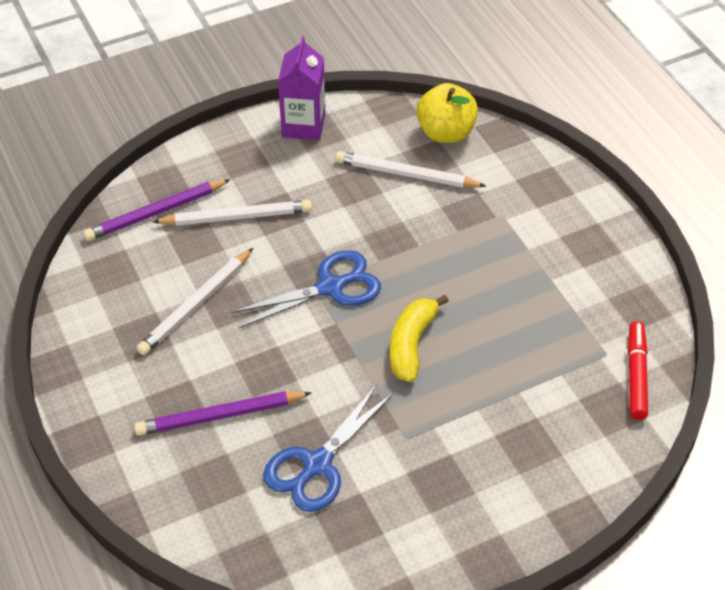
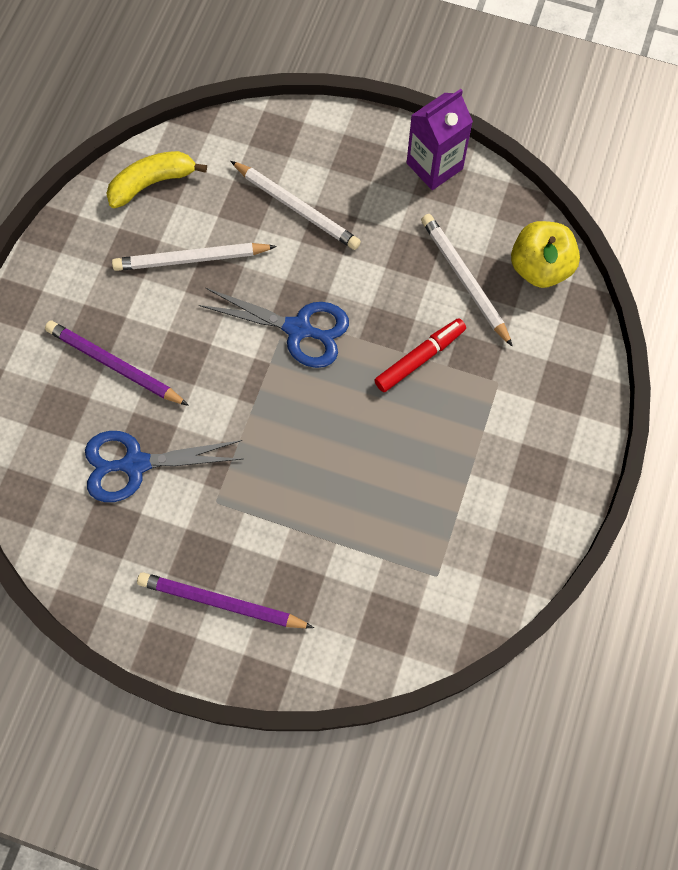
camera: 45 degrees right, 20 degrees up
(155, 213) = (244, 154): purple pencil -> purple pencil (221, 603)
(411, 344) = (303, 431): yellow banana -> yellow banana (152, 183)
(636, 375) = (438, 614): red marker -> red marker (420, 358)

